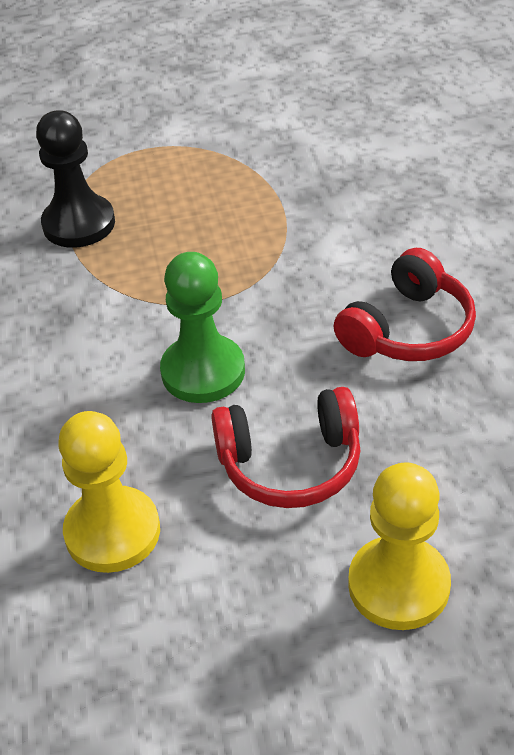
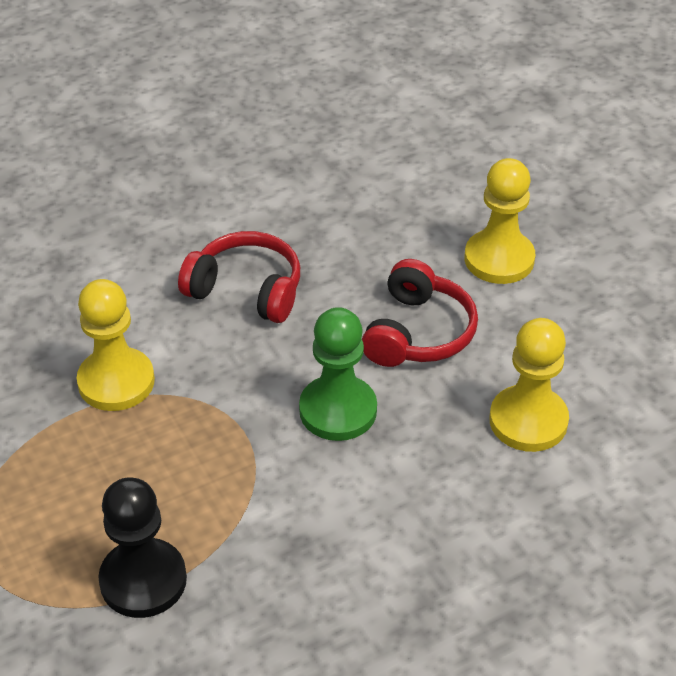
camera: 110 degrees left, 0 degrees up
(290, 463) = (418, 332): red headphones -> red headphones turned 45 degrees clockwise
(306, 227) = (116, 382): none -> yellow pawn

